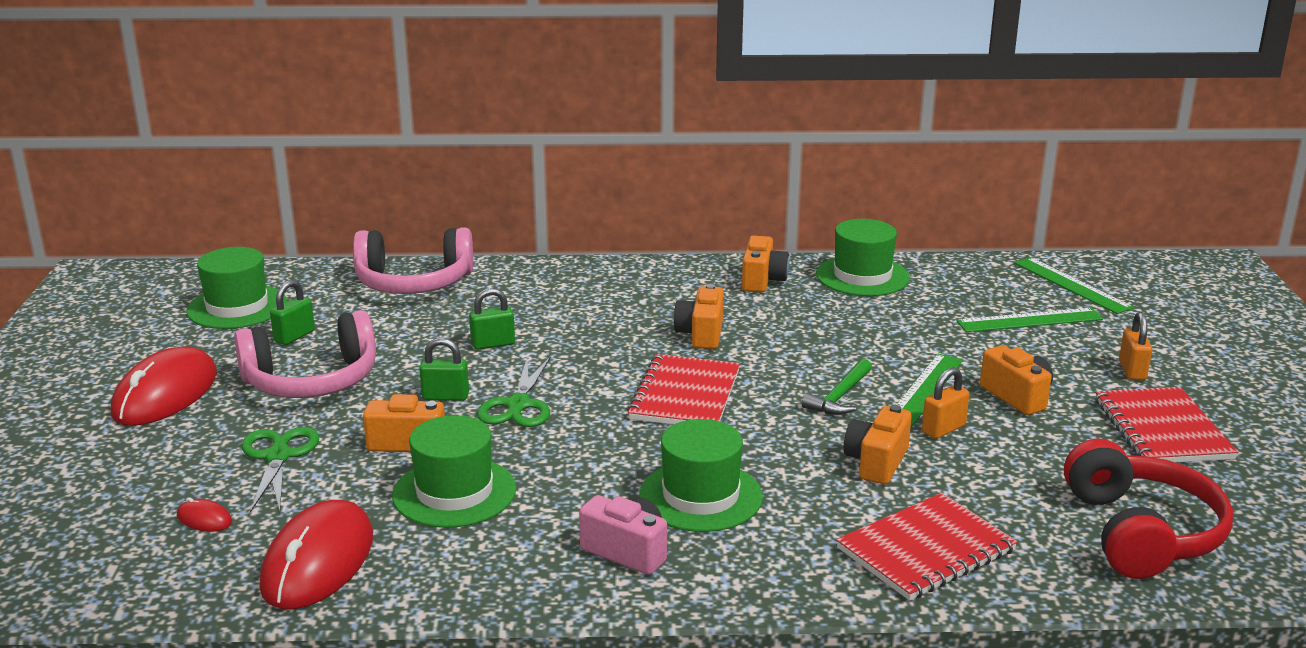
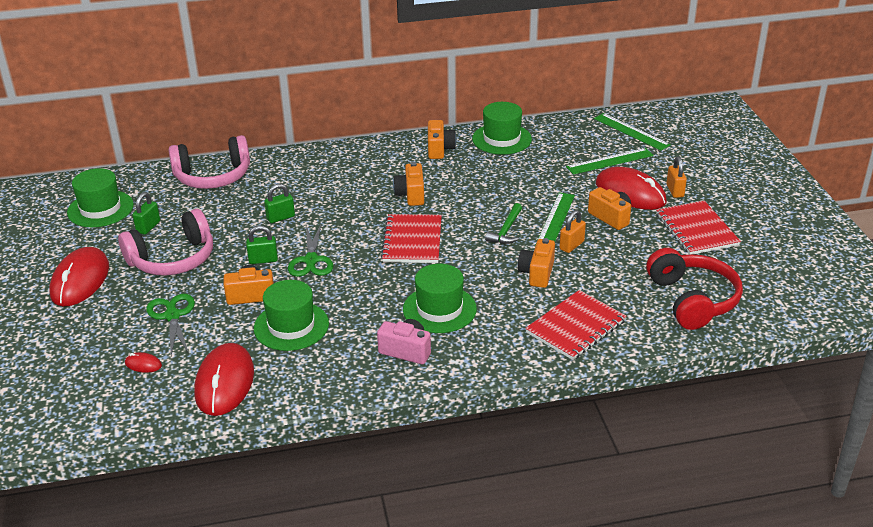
camera: 10 degrees left, 10 degrees up
(1056, 366) = (630, 193): none -> red mouse

